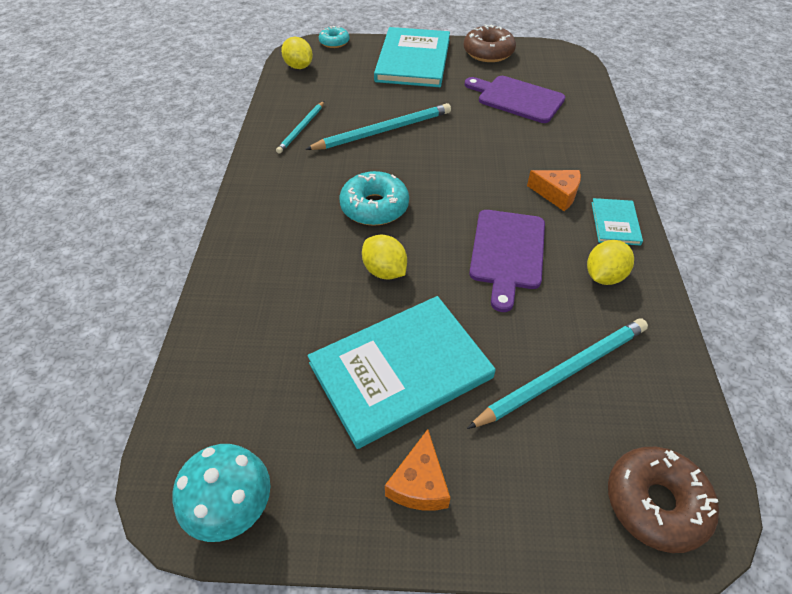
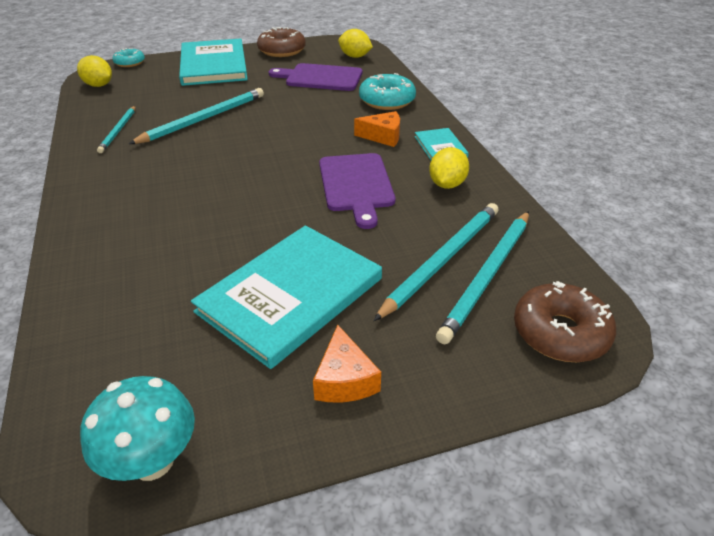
camera: 20 degrees left, 10 degrees down
(374, 207) = (216, 176): turquoise donut -> turquoise donut (387, 101)
(384, 271) = (245, 222): yellow lemon -> yellow lemon (355, 56)
(604, 407) = (487, 276): none -> turquoise pencil

